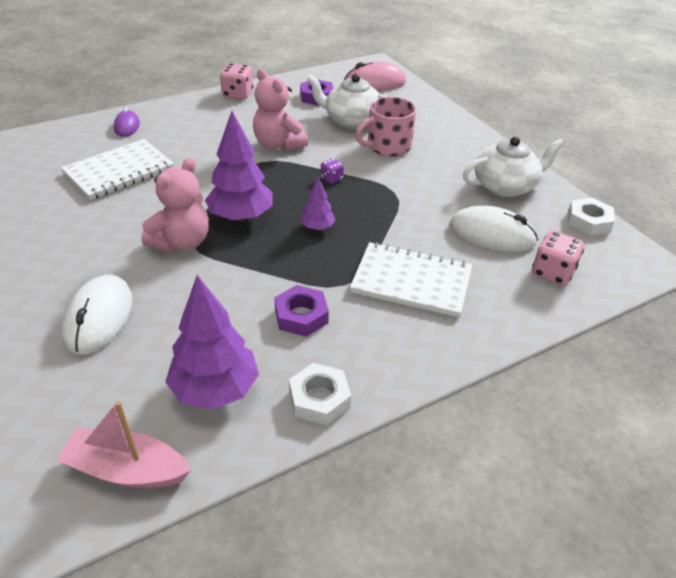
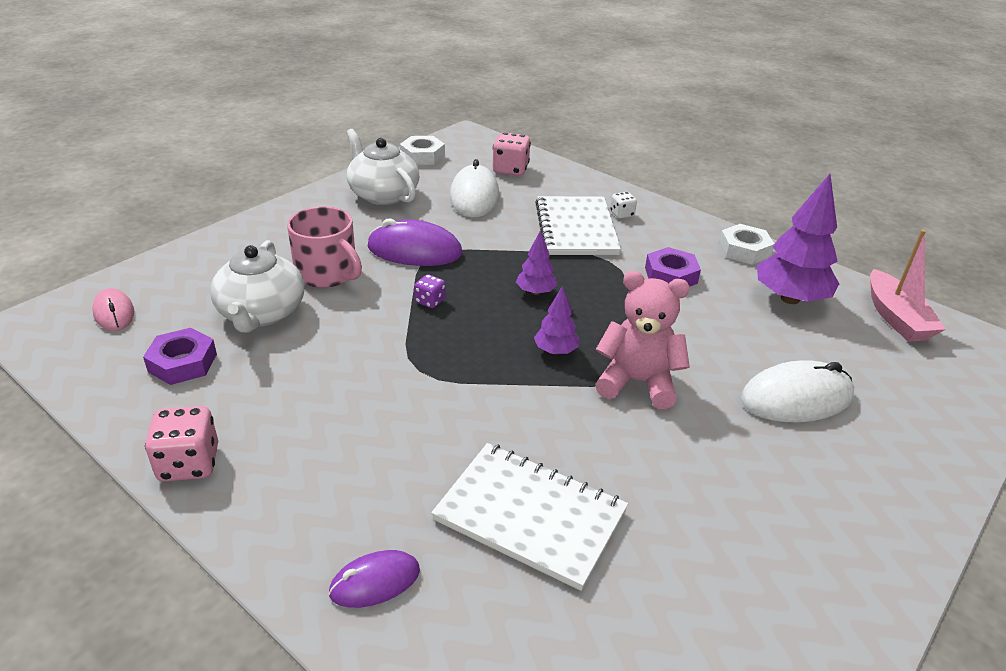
camera: 110 degrees left, 5 degrees down
(241, 217) = (556, 351): purple tree -> purple tree, size x0.52
(278, 144) = (363, 365): pink teddy bear -> none
(375, 83) = (114, 313): pink mouse -> pink mouse, size x0.59
(404, 185) = (414, 250): none -> purple mouse
(431, 325) = (622, 214): none -> white dice

